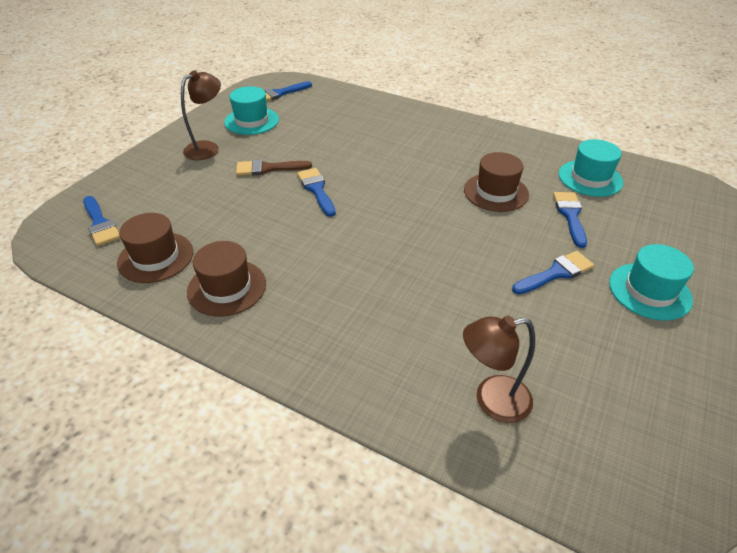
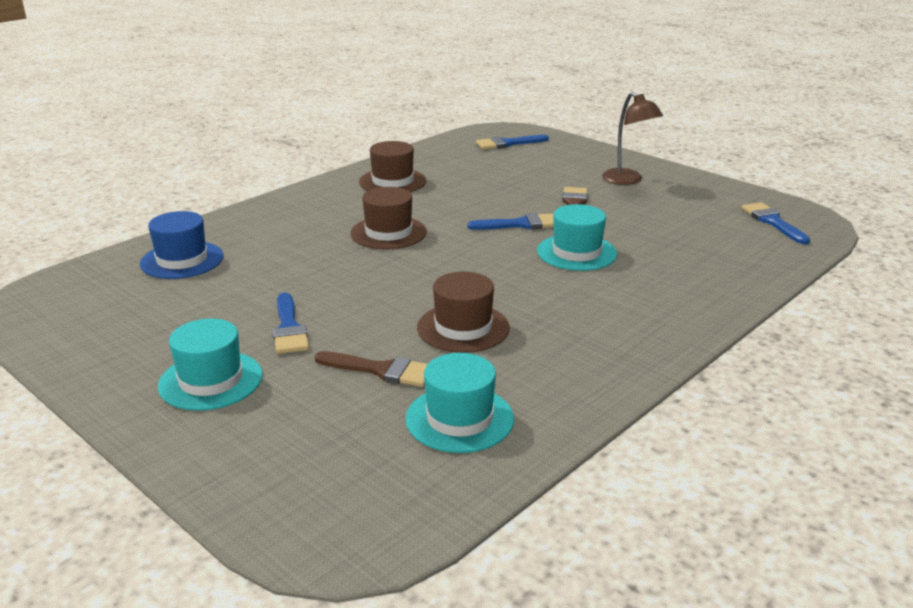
camera: 105 degrees right, 15 degrees down
(156, 257) = (449, 160): brown hat -> brown hat (388, 233)
(251, 121) = (690, 202): turquoise hat -> turquoise hat (576, 252)
(491, 401) = (182, 260): brown lamp -> blue hat
(570, 215) = (381, 370): blue brush -> brown brush

